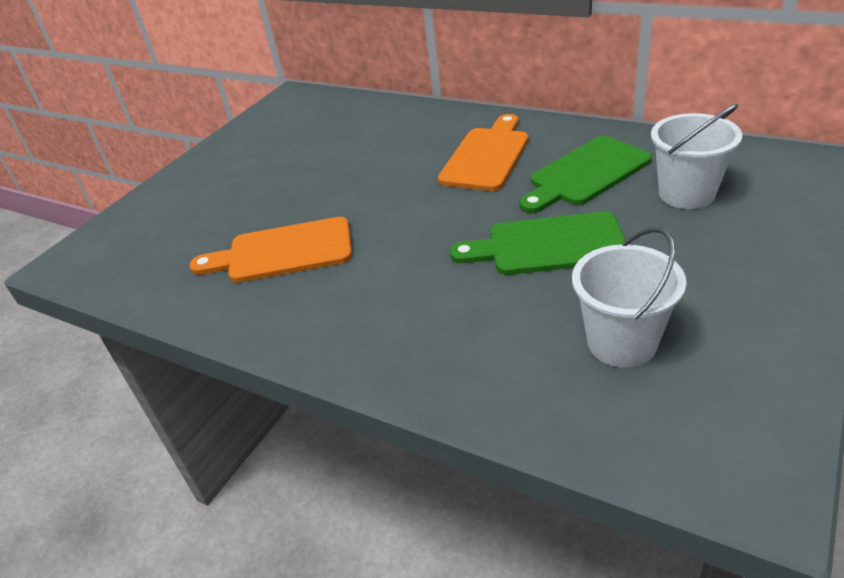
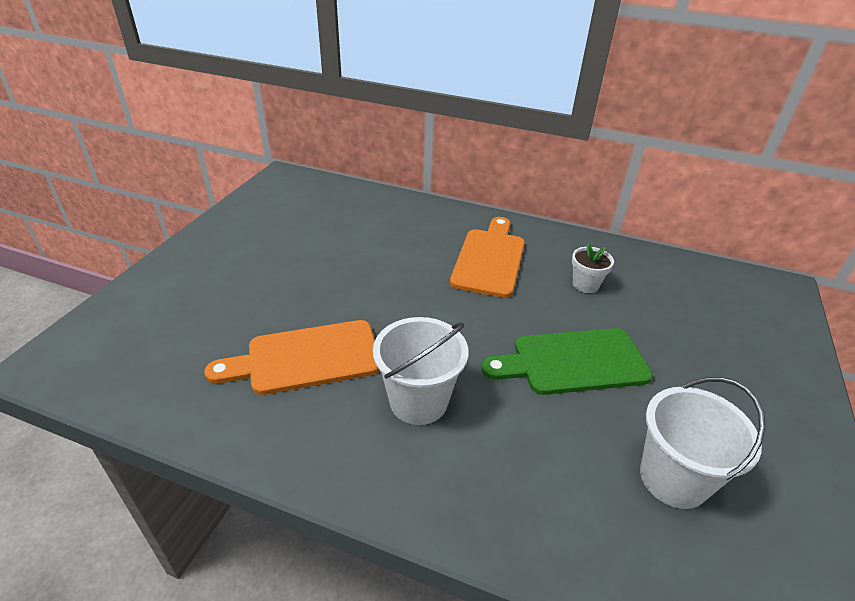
camera: 15 degrees left, 0 degrees up
(585, 174) = (585, 284): green cutting board -> white flower pot
(686, 194) = (680, 312): white bucket -> white bucket (418, 401)

